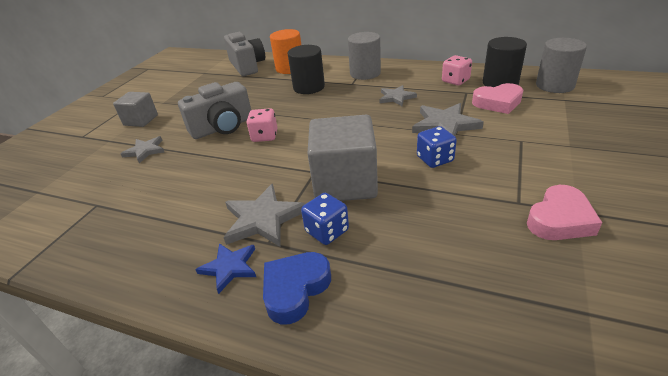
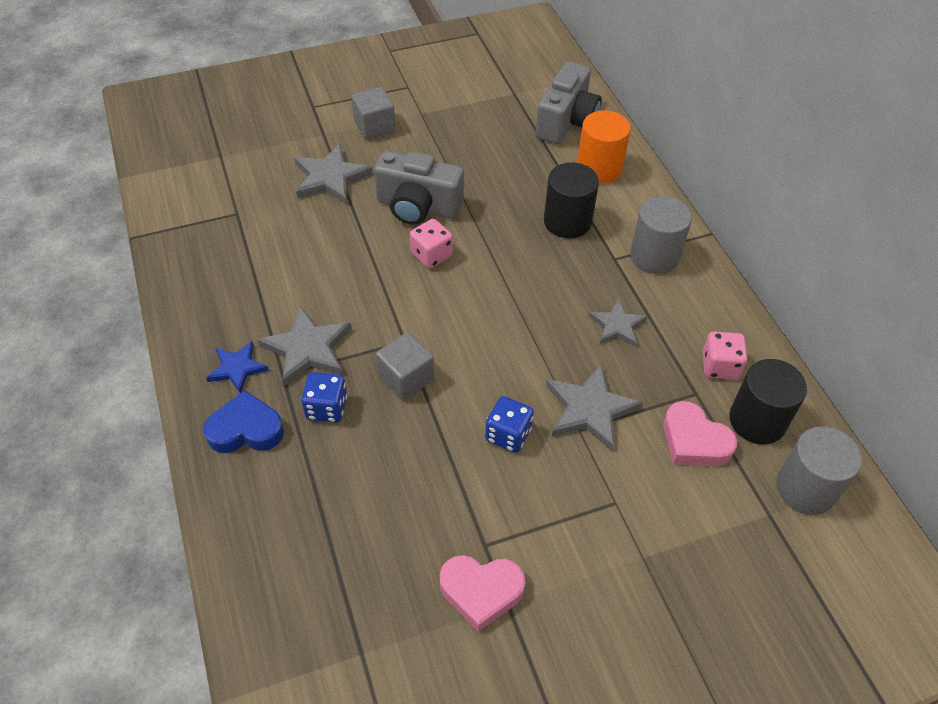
camera: 45 degrees right, 15 degrees up
(145, 151) = (330, 178): grey star -> grey star, size x1.58
(345, 183) = (406, 378): grey cube -> grey cube, size x0.57

